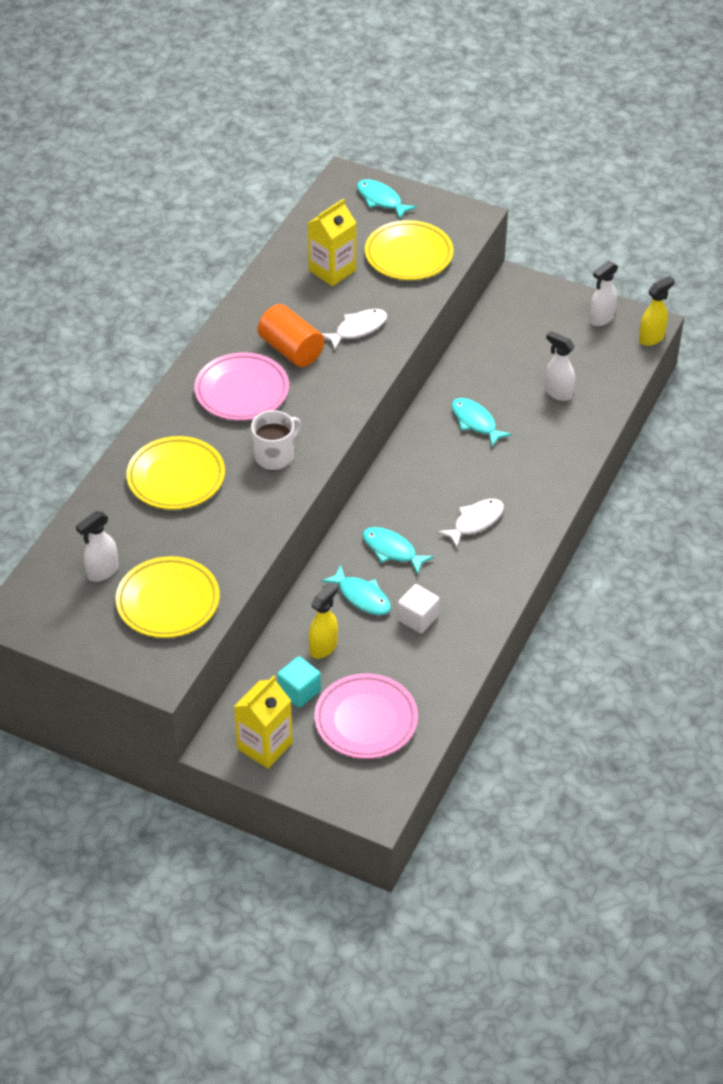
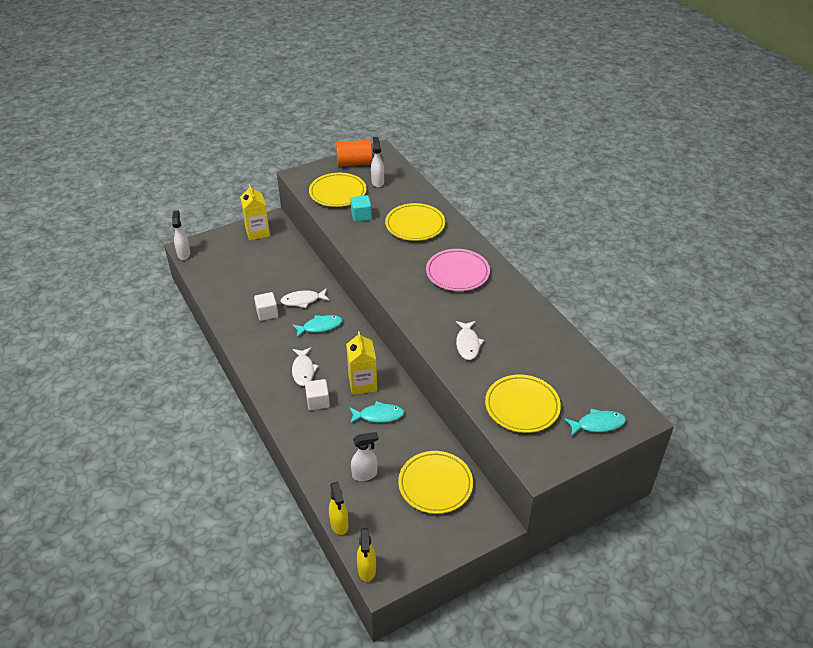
camera: 125 degrees right, 5 degrees down
(275, 456) = (394, 263): white mug -> none
(291, 350) = (475, 307): orange cylinder -> orange cylinder (354, 163)
(299, 691) = (273, 254): turquoise cube -> turquoise cube (361, 216)
(324, 647) = (288, 273): yellow spray bottle -> yellow spray bottle (339, 524)
(332, 270) = (536, 360): yellow carton -> yellow carton (362, 383)
(361, 597) = (303, 300): turquoise fish -> white fish
(366, 720) = (232, 267): pink plate -> none
(506, 482) = (318, 401): none -> white cube
(517, 338) = (435, 484): none -> yellow plate
(601, 319) = (413, 550): white spray bottle -> white spray bottle (184, 254)

